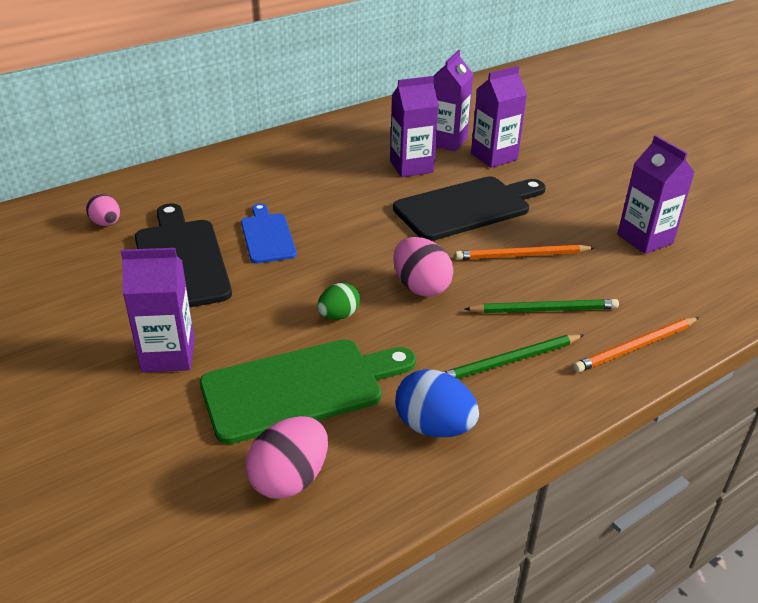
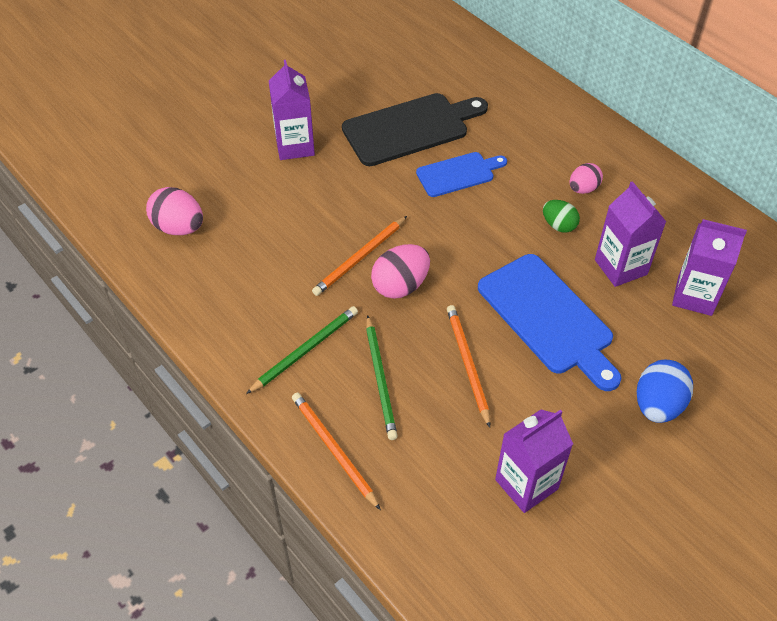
camera: 85 degrees right, 15 degrees up
(106, 223) = (453, 75): pink egg -> pink egg (583, 189)
(299, 388) = (265, 221): green cutting board -> none
(338, 315) = (352, 234): green egg -> green egg (559, 225)
(377, 312) = (360, 258): none -> orange pencil
(434, 427) = (227, 302): blue egg -> blue egg (657, 405)
(467, 207) = (548, 318): black cutting board -> blue cutting board
(494, 157) = (673, 342): purple carton -> none
(509, 361) = (305, 350): green pencil -> green pencil turned 75 degrees clockwise

